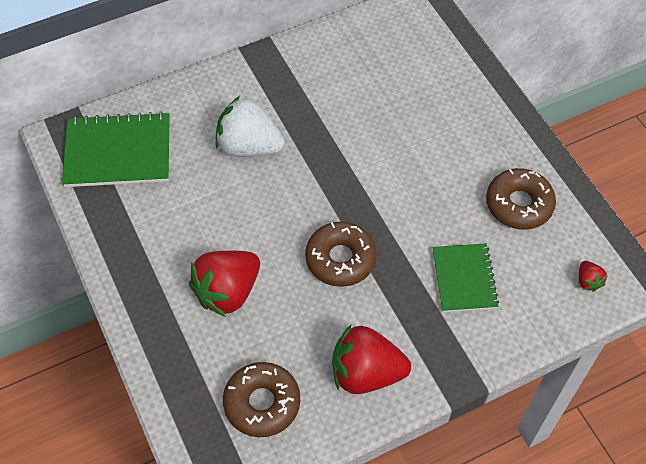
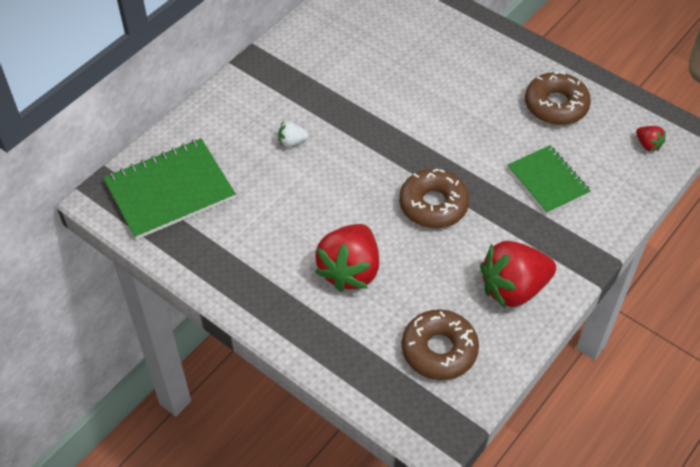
camera: 25 degrees left, 5 degrees down
(249, 146) = (292, 142): white strawberry -> white strawberry, size x0.44

